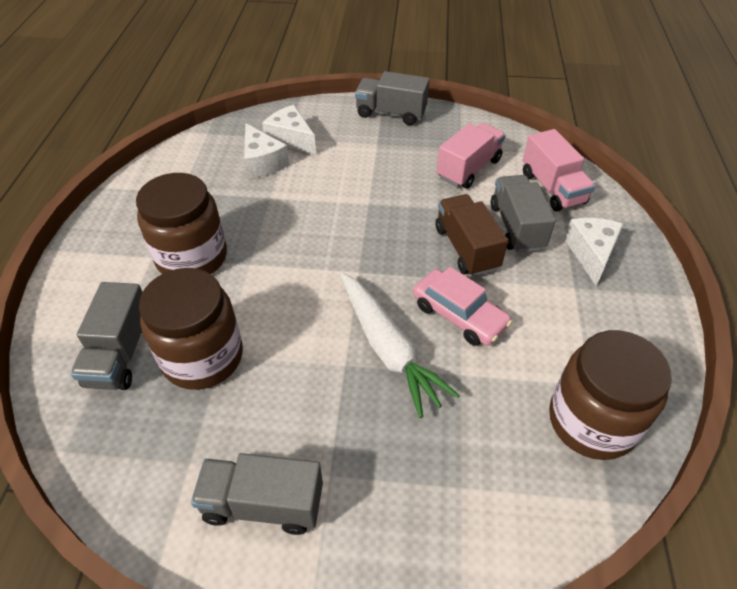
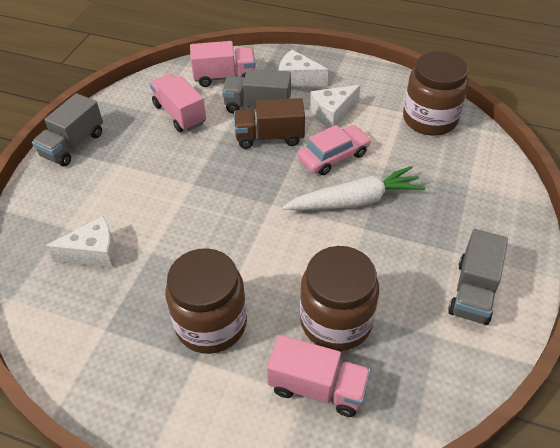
camera: 75 degrees left, 0 degrees up
(120, 353) = (317, 387): grey truck -> pink truck
(291, 139) = (68, 225): white cheese -> white cheese (332, 113)

